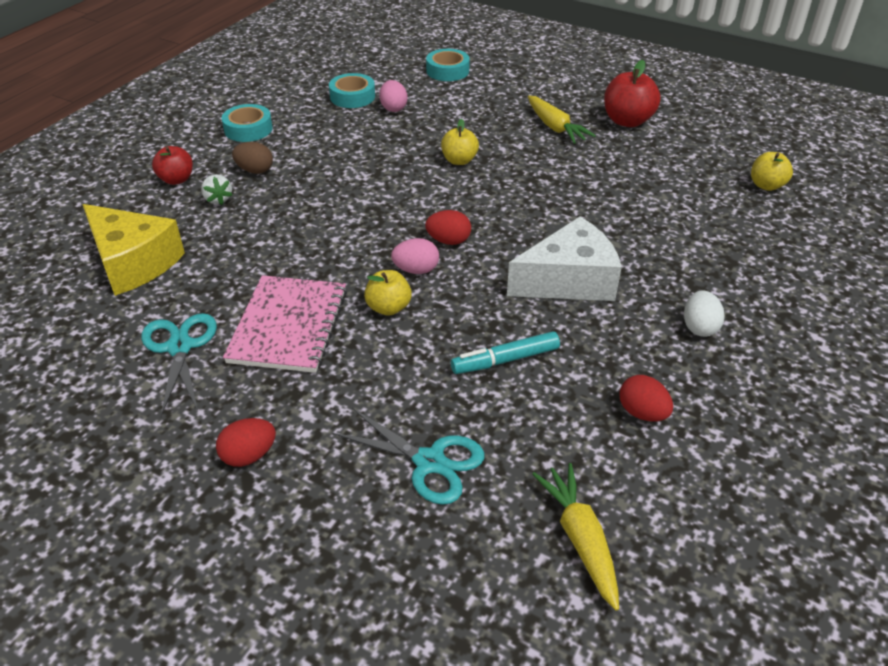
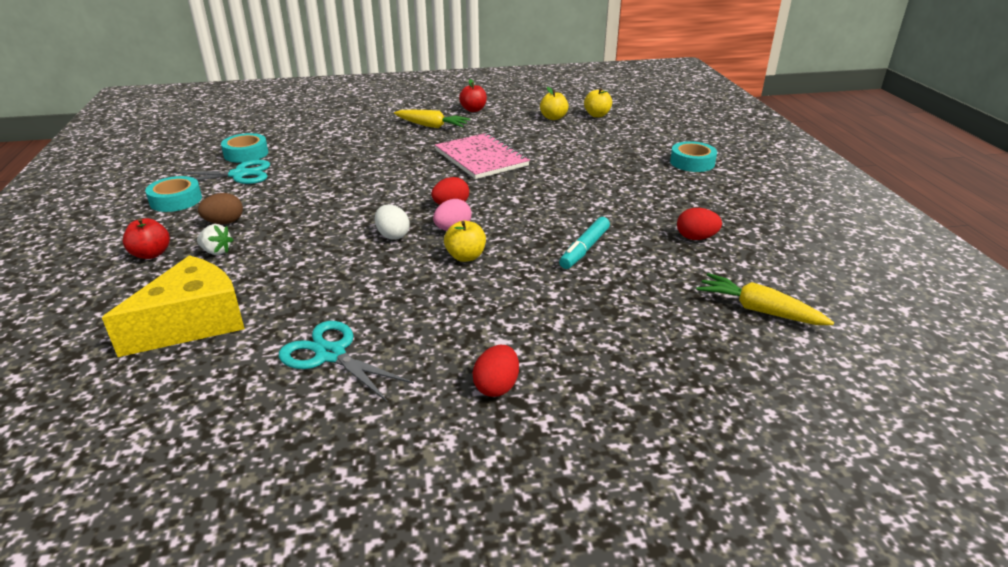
camera: 40 degrees left, 10 degrees down
(133, 262) = (193, 323): yellow cheese -> yellow cheese turned 45 degrees counterclockwise
(288, 326) = (405, 299): pink notebook -> pink notebook (481, 158)
(393, 108) = (293, 150): pink egg -> none
(429, 462) = (622, 321): turquoise scissors -> turquoise scissors (239, 174)
(447, 71) = (305, 119): turquoise tape -> turquoise tape (692, 162)
(459, 160) = (391, 162): yellow apple -> yellow apple (553, 118)
(569, 280) = (559, 195): white cheese -> none
(627, 121) = (473, 110): red apple -> red apple, size x0.64
(699, 327) = (662, 188): white egg -> white egg (392, 235)

